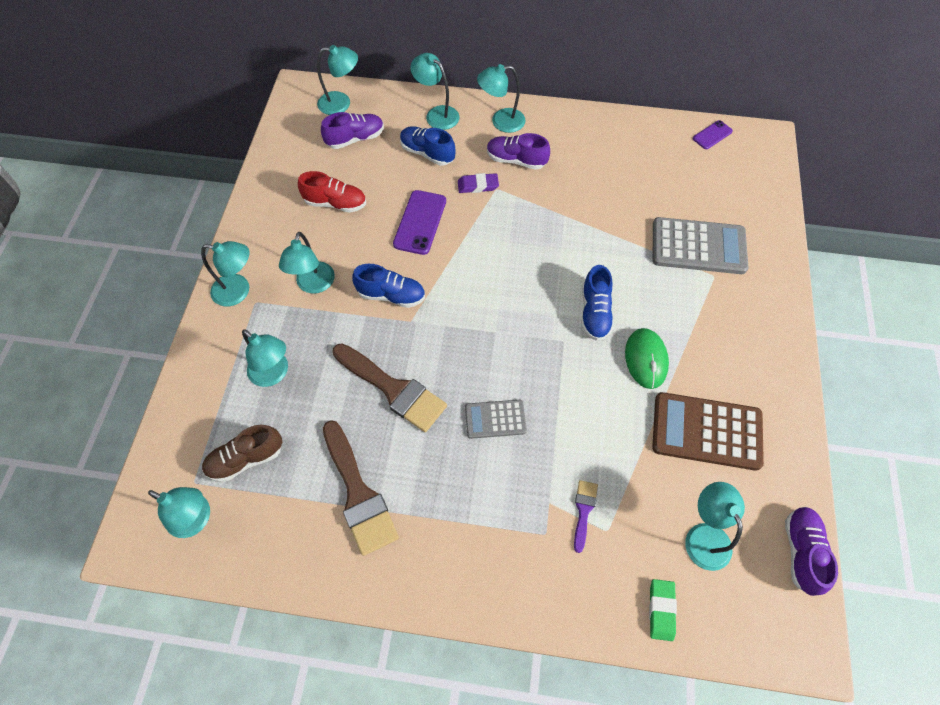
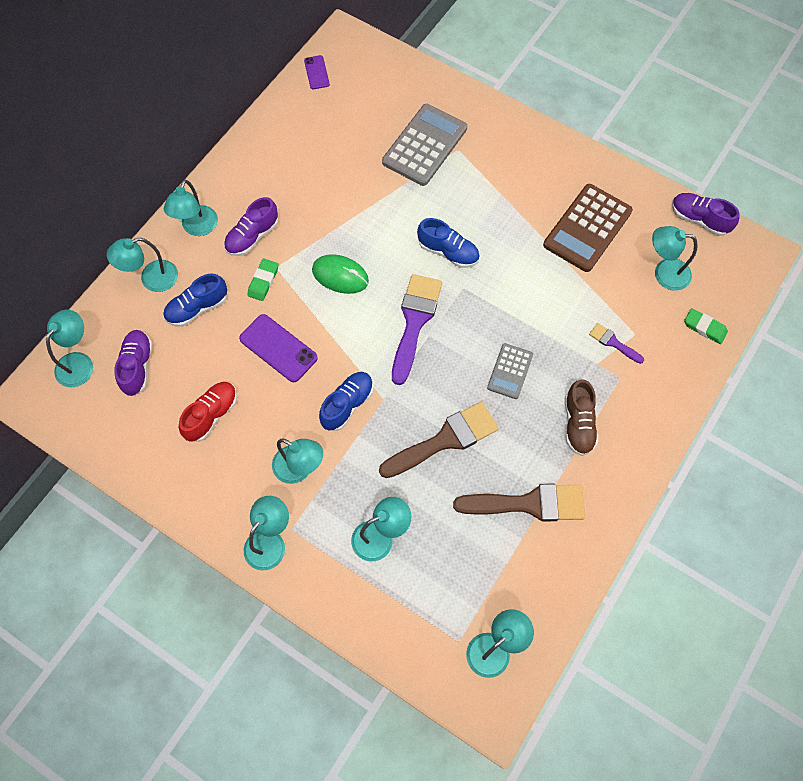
camera: 65 degrees left, 5 degrees up
(246, 459) = (456, 588): brown shoe -> brown shoe (578, 424)
(478, 185) = (263, 281): purple eraser -> green eraser
(503, 315) = (414, 322): none -> purple brush
(646, 359) = (509, 237): green mouse -> green mouse (340, 276)

